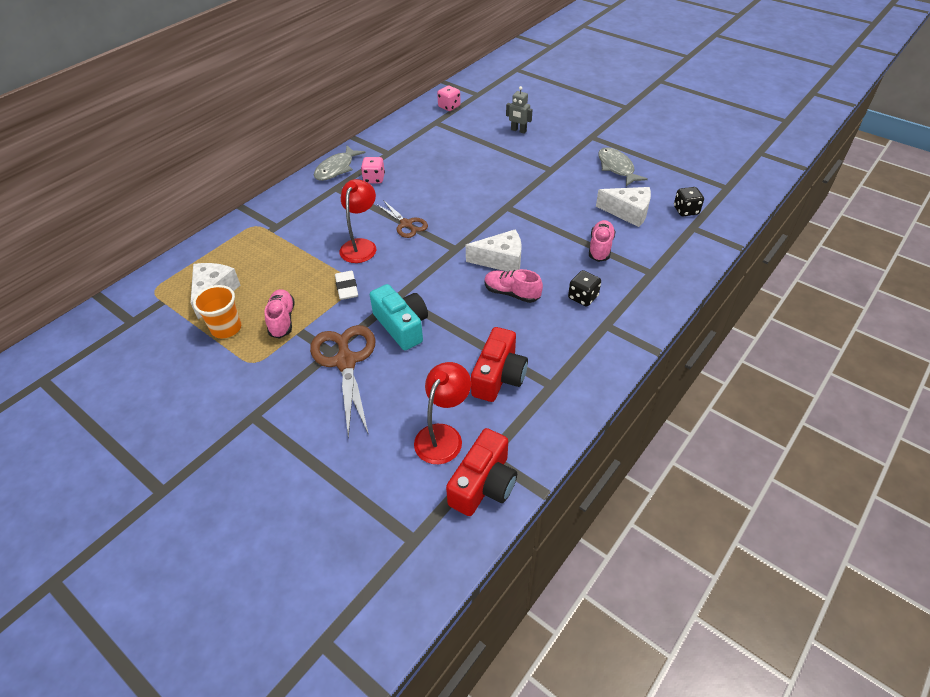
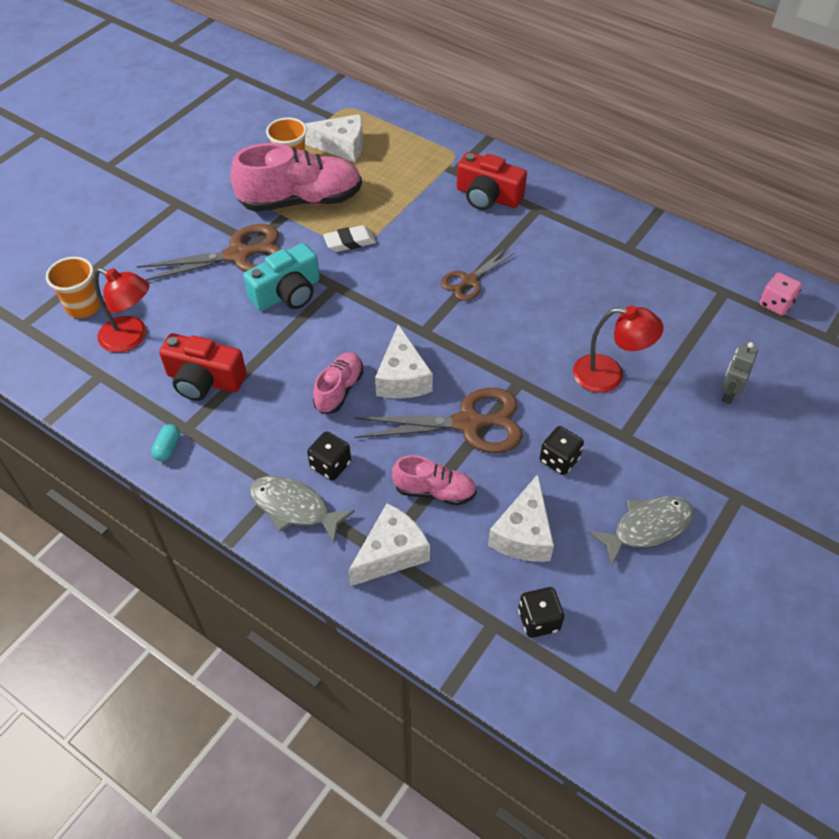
camera: 85 degrees right, 5 degrees up
(282, 320) = (301, 201): pink shoe -> pink shoe, size x1.90
(336, 169) = (579, 203): grey fish -> grey fish (294, 508)
(361, 245) = (424, 244): red lamp -> red lamp (609, 375)
(374, 179) = (563, 241): pink dice -> none
(394, 483) = (83, 307): none -> orange cup
(483, 484) = (68, 372): red camera -> red camera (488, 196)
(543, 230) = (468, 423): none -> brown scissors
(571, 195) = (559, 460): none -> black dice
(573, 395) = (168, 448): none -> turquoise capsule
(652, 268) = (391, 553): none -> white cheese

